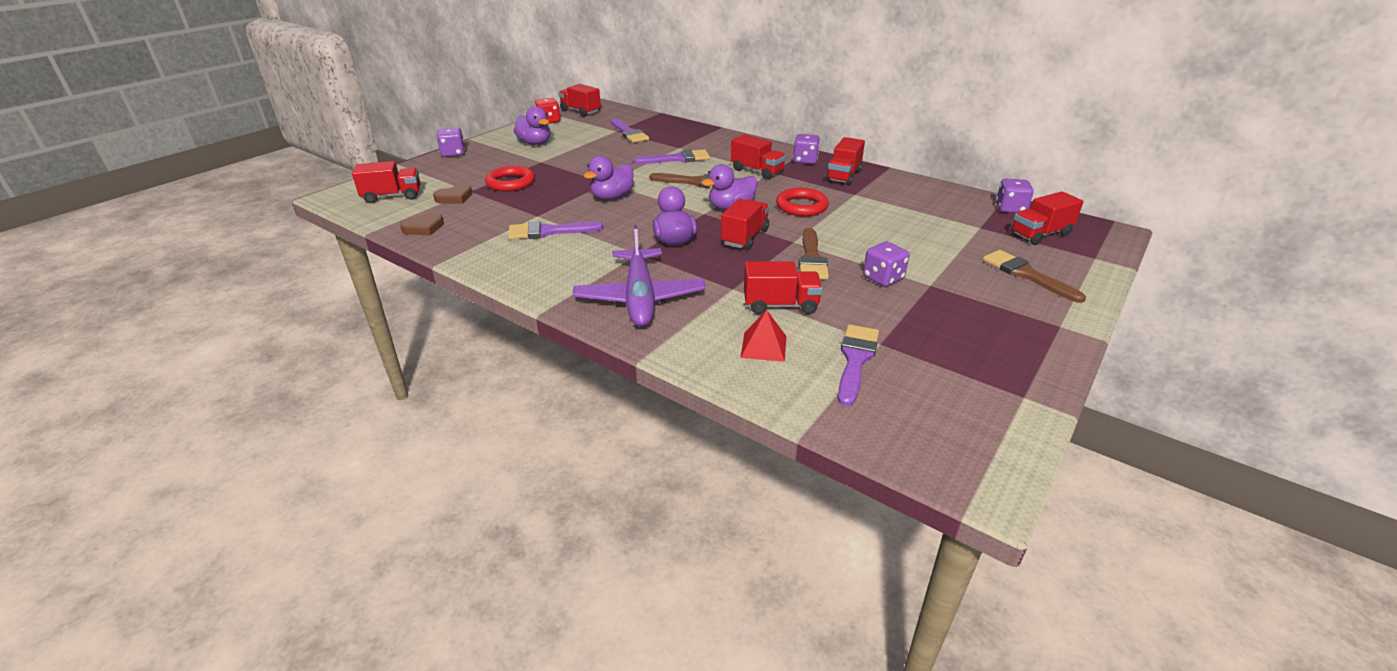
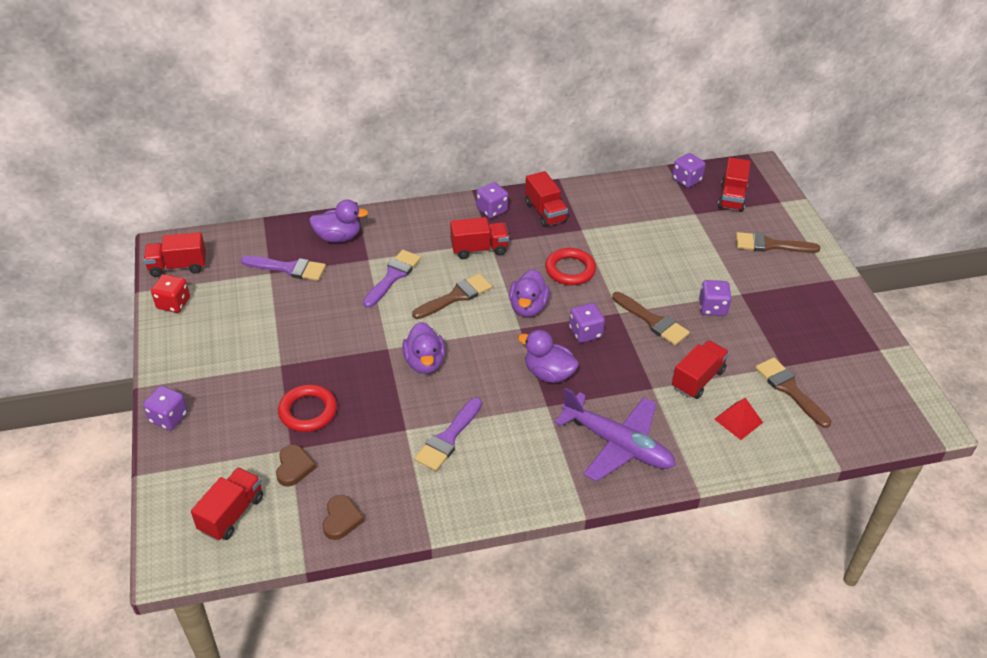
camera: 50 degrees left, 10 degrees up
(535, 143) = (224, 345): purple duck -> purple duck (338, 237)
(745, 237) = (585, 332): red truck -> purple dice
(855, 360) = (789, 389): purple brush -> brown brush

